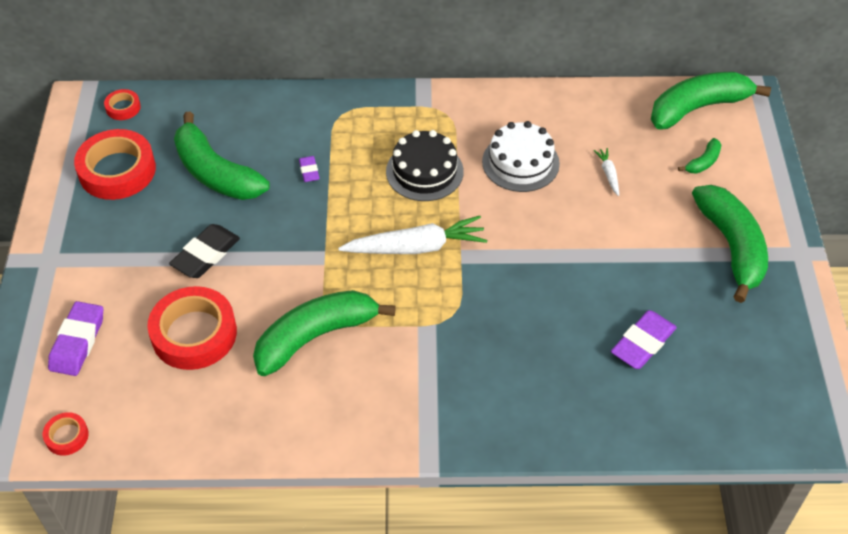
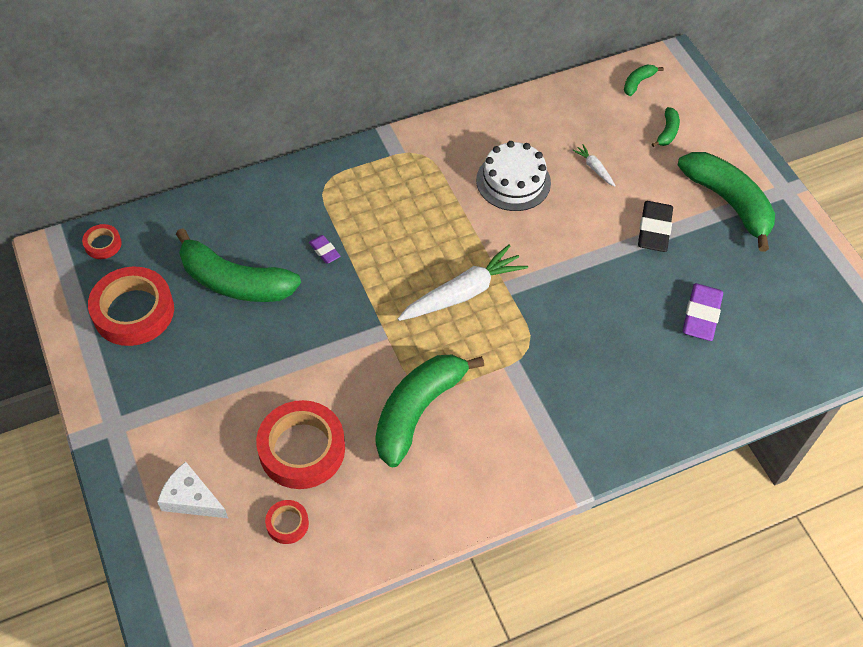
camera: 25 degrees left, 5 degrees up
(67, 436) = (233, 596): red tape -> red tape (287, 524)
(77, 342) = (191, 499): purple eraser -> white cheese
(206, 255) = (270, 367): black eraser -> black eraser (654, 230)
(424, 171) = (432, 217): black cake -> none
(698, 108) = (638, 83): green banana -> green banana, size x0.44

